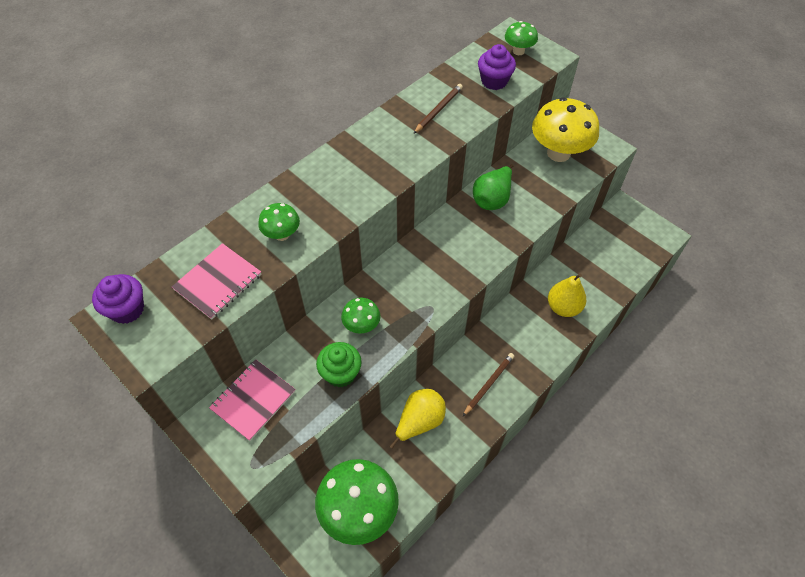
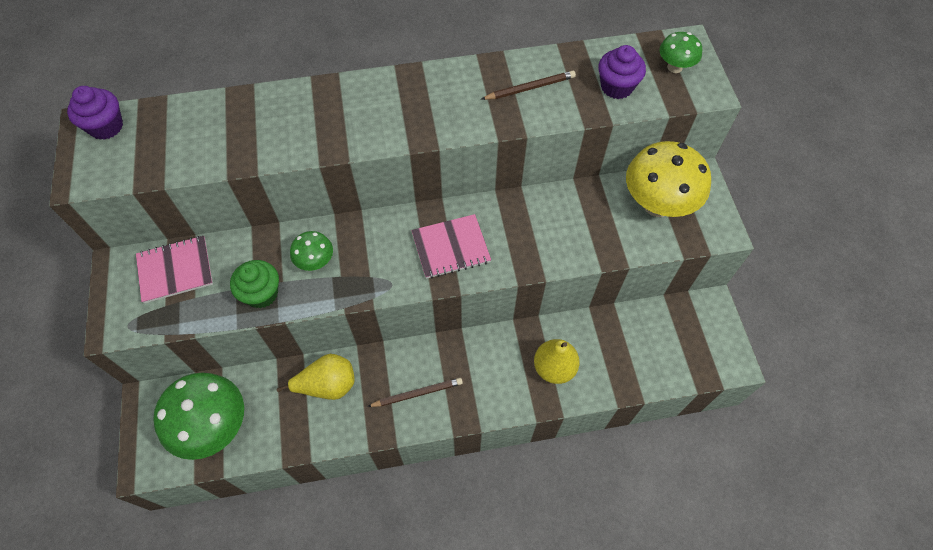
camera: 35 degrees right, 5 degrees up
(218, 282) = (191, 144): pink notebook -> pink notebook (451, 247)
(282, 235) = (278, 132): green mushroom -> none
(492, 199) = (543, 213): green pear -> none

